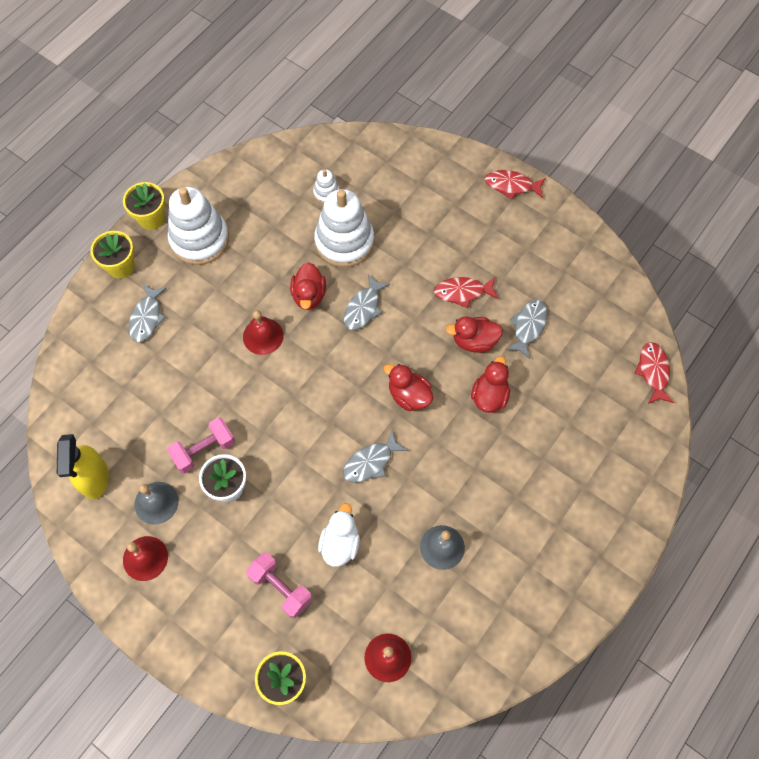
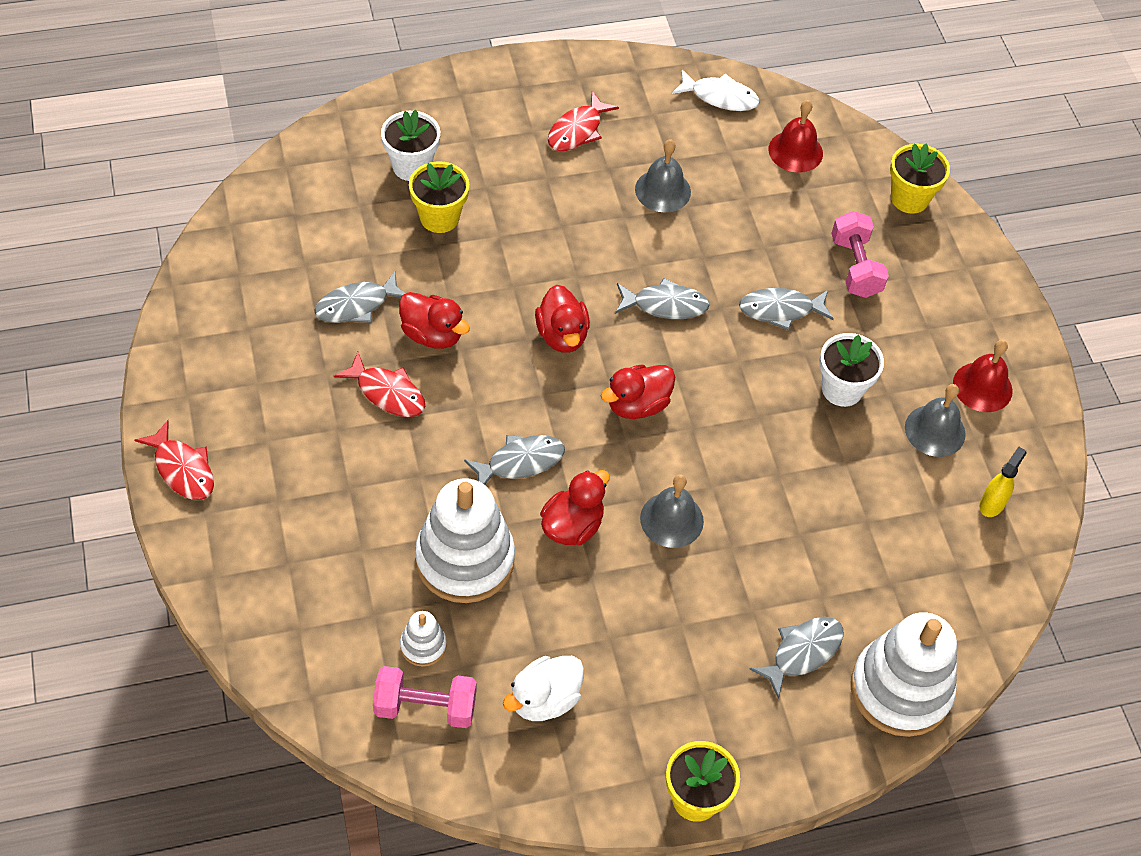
camera: 145 degrees left, 10 degrees down
(95, 479) = (992, 504): yellow spray bottle -> yellow spray bottle, size x0.57
(121, 266) = (789, 754): yellow flower pot -> yellow flower pot (439, 217)
(199, 239) = (651, 711): white stacking toy -> white stacking toy (900, 689)
(204, 450) = (842, 445): pink dumbbell -> pink dumbbell (425, 707)
(263, 336) = (671, 519): red bell -> grey bell
(302, 515) = (780, 310): none -> grey fish
(340, 543) = (763, 261): white duck -> white duck (544, 700)
(473, 664) = (720, 97): none -> white fish
(489, 396) = (476, 274): red duck -> red duck (637, 405)
(596, 437) = (411, 166): none -> white flower pot
(653, 372) = (283, 175): red fish -> red fish (577, 130)

